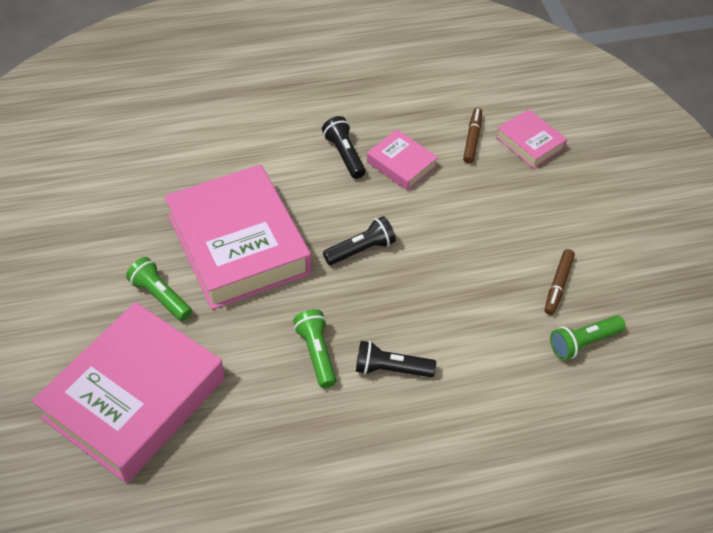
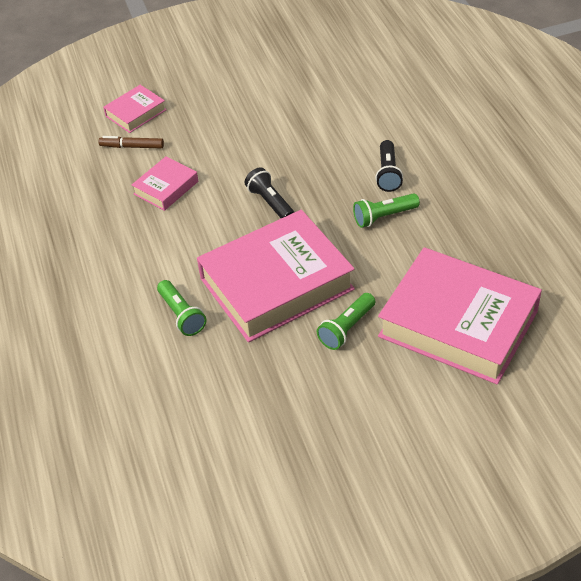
camera: 90 degrees left, 5 degrees down
(344, 154) = (155, 226): black flashlight -> none
(558, 285) = (289, 93): brown marker -> none
(583, 342) = (340, 80): green flashlight -> green flashlight (181, 315)

